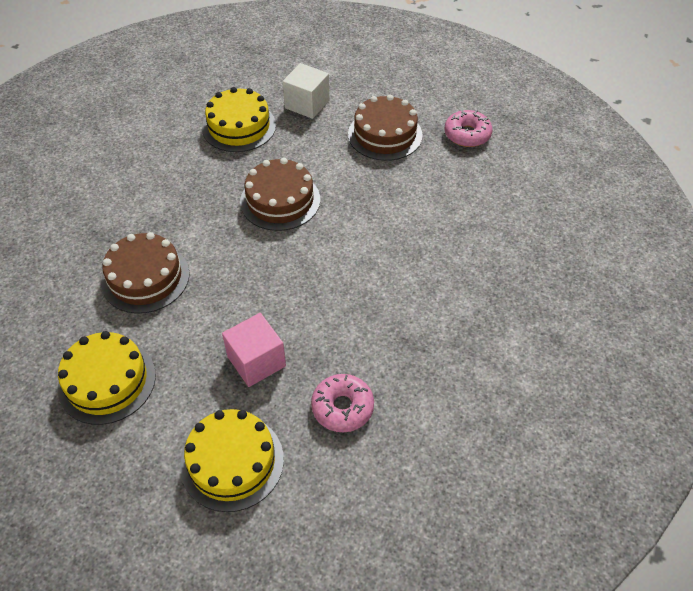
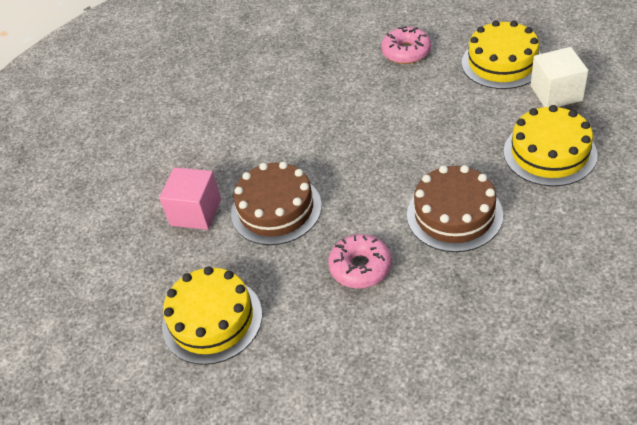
camera: 125 degrees left, 5 degrees down
(256, 361) = (430, 104): pink cube -> pink cube (196, 212)
(307, 104) = (123, 297): white cube -> white cube (556, 93)
(385, 134) = (118, 210): brown cake -> none
(467, 134) = (69, 164): pink donut -> pink donut (360, 267)

